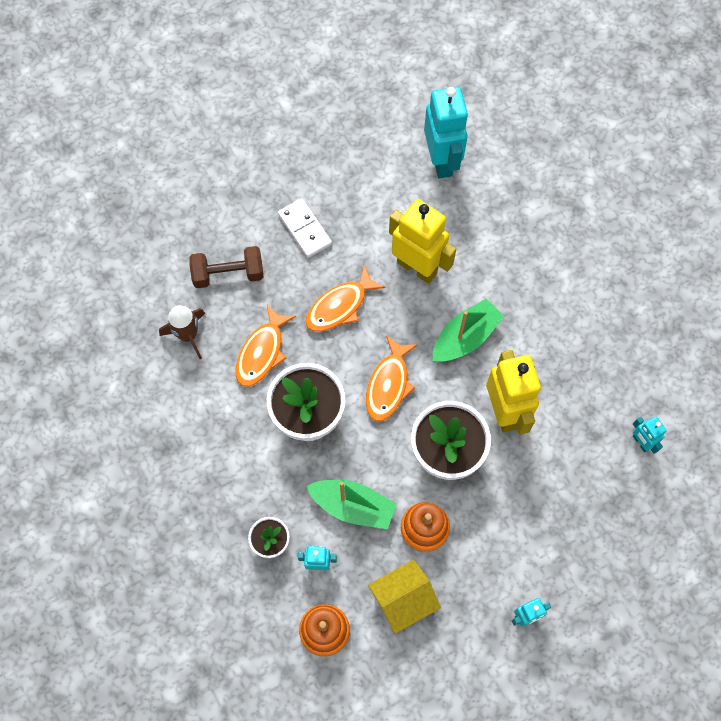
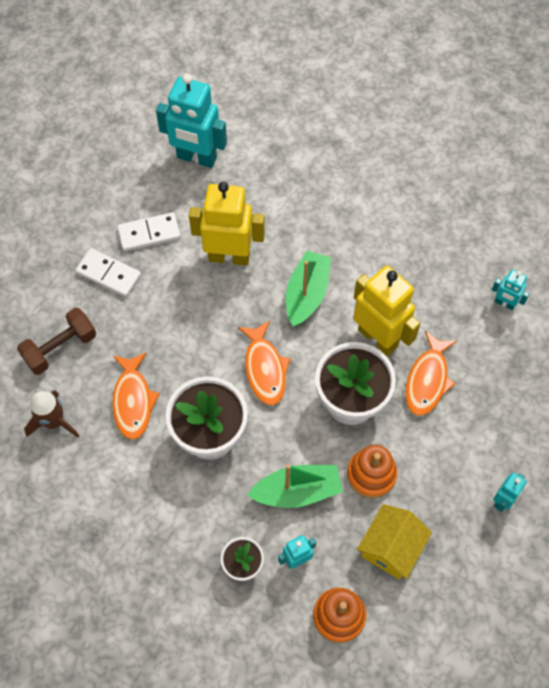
camera: 30 degrees left, 5 degrees down
(340, 306) = (180, 324): orange fish -> orange fish (427, 380)
(360, 210) = (149, 233): none -> white domino
(442, 161) = (196, 158): turquoise robot -> turquoise robot turned 150 degrees clockwise

